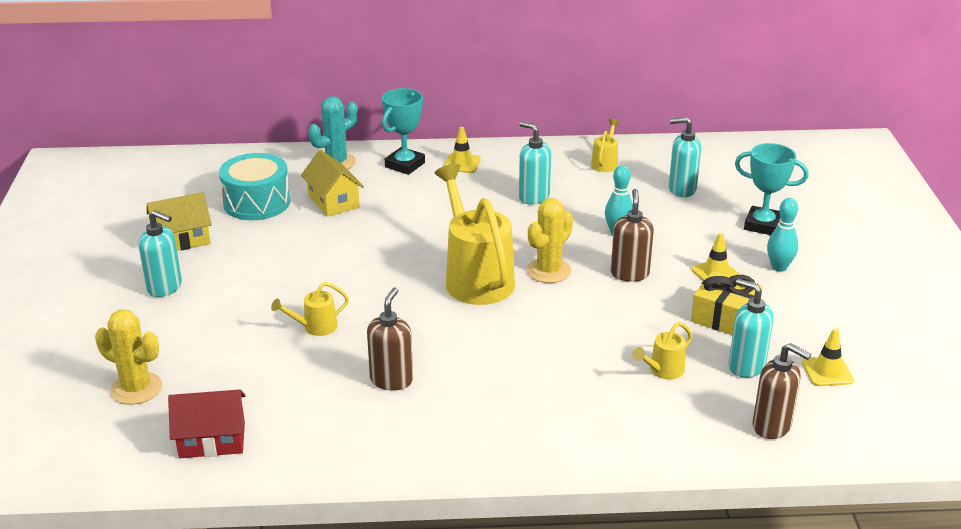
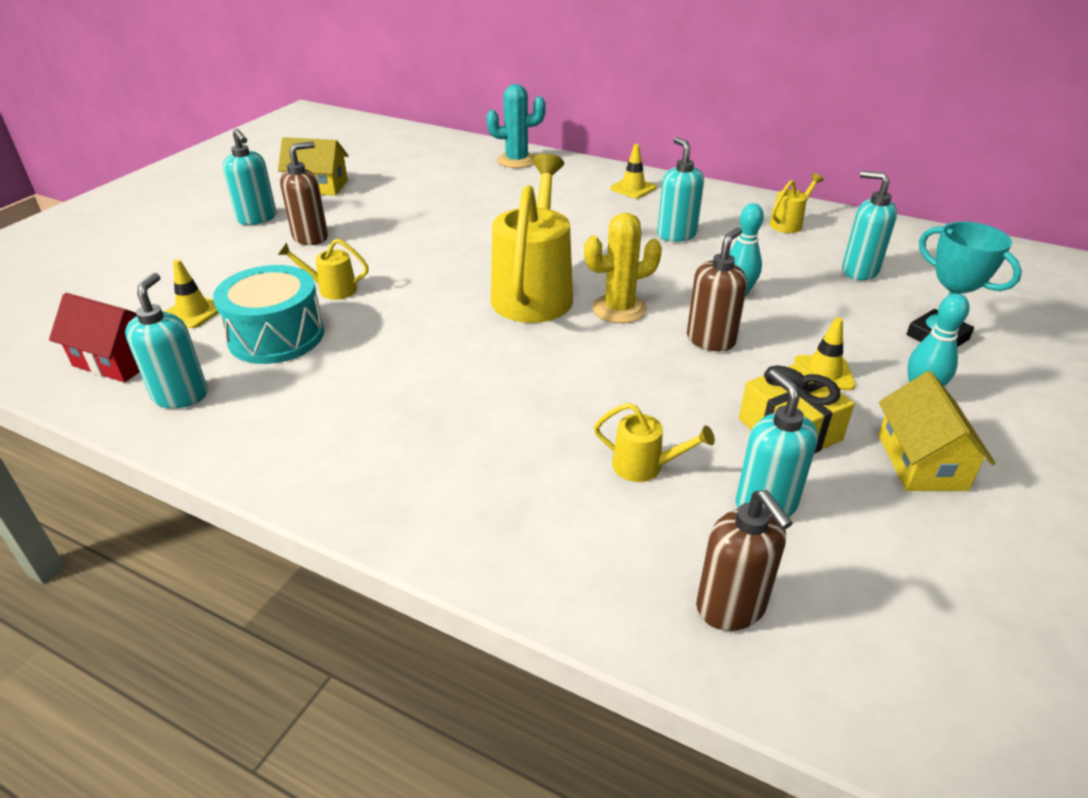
camera: 30 degrees right, 5 degrees up
(136, 389) = (126, 292): yellow cactus -> none
(257, 202) = (412, 174): turquoise drum -> turquoise drum (276, 336)
(301, 445) = (181, 395): none -> turquoise soap dispenser
(333, 201) = (477, 190): yellow house -> yellow house (921, 462)
(391, 380) = (338, 363): brown soap dispenser -> brown soap dispenser (311, 237)
(405, 165) = (576, 177): turquoise trophy -> none
(662, 371) = (645, 467): yellow watering can -> yellow watering can turned 150 degrees counterclockwise
(827, 371) = (886, 560): yellow traffic cone -> yellow traffic cone (193, 312)

